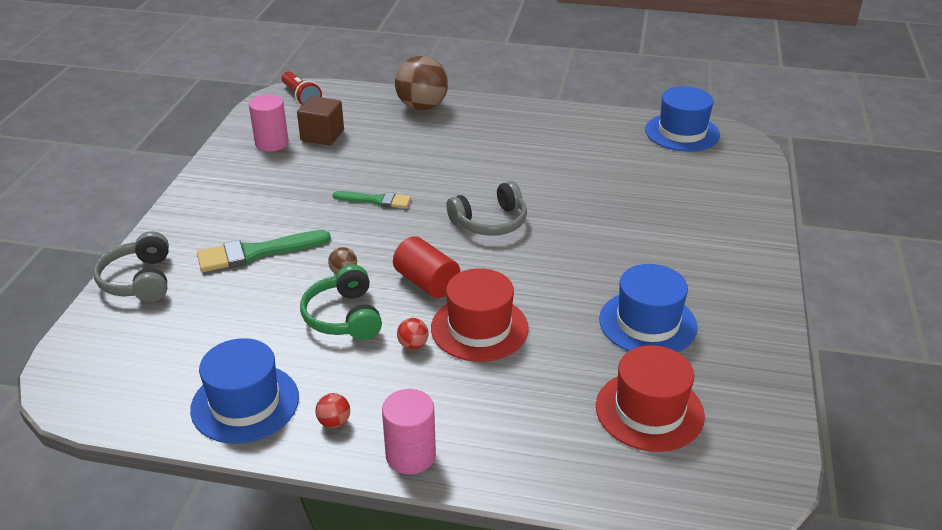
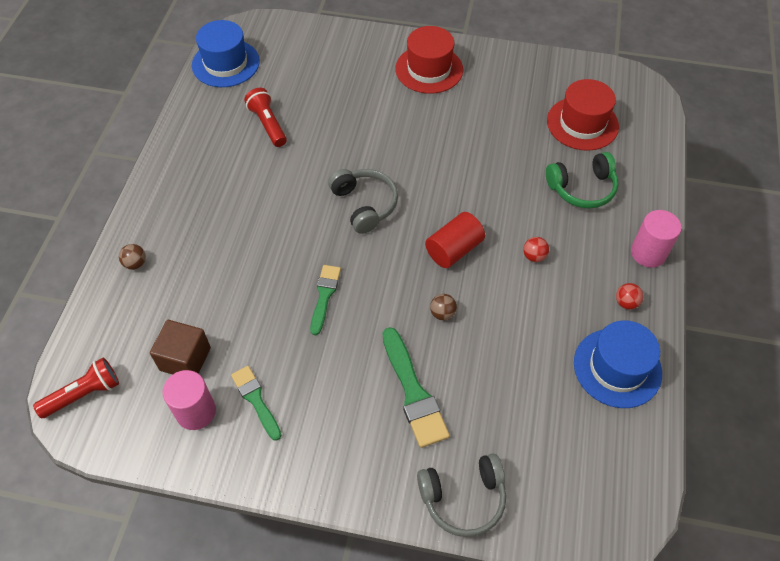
camera: 90 degrees left, 20 degrees up
(274, 169) = (256, 400): none -> green brush
(344, 317) = (504, 307): green headphones -> green headphones (582, 188)
(422, 107) = (135, 263): brown ball -> brown ball, size x0.42
(479, 328) = (509, 213): red hat -> red hat (429, 69)
(597, 160) = (268, 124): none -> red flashlight
(647, 323) = (494, 115): blue hat -> none

